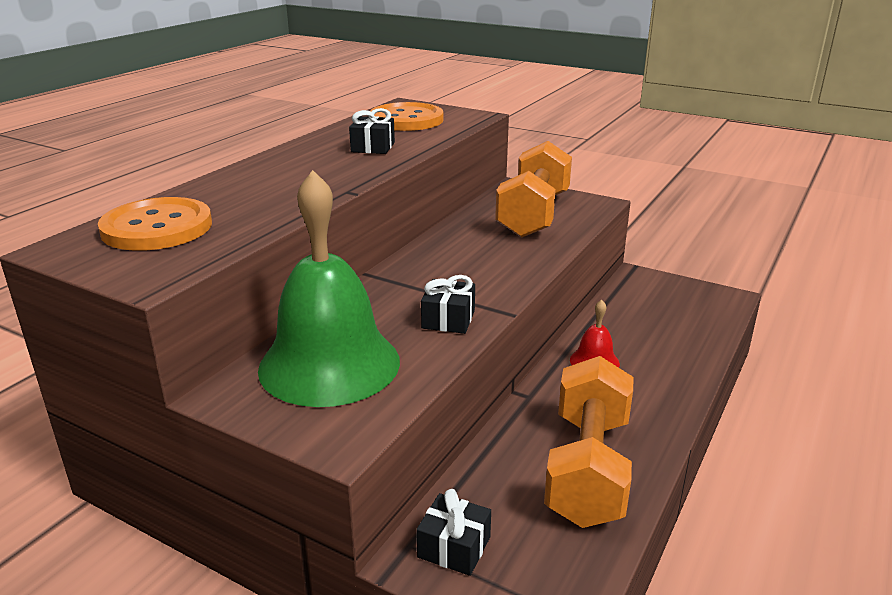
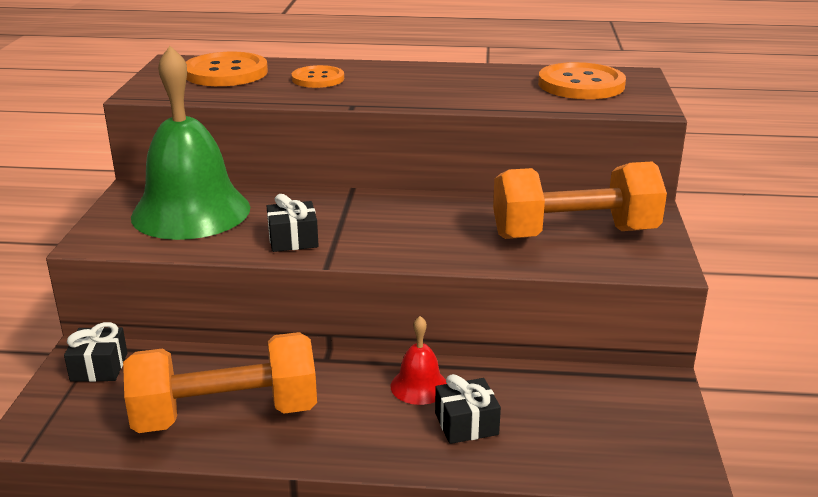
camera: 65 degrees right, 0 degrees up
(252, 192) = (318, 79): none -> orange button
(373, 147) = (476, 90): black gift -> black gift (466, 424)

